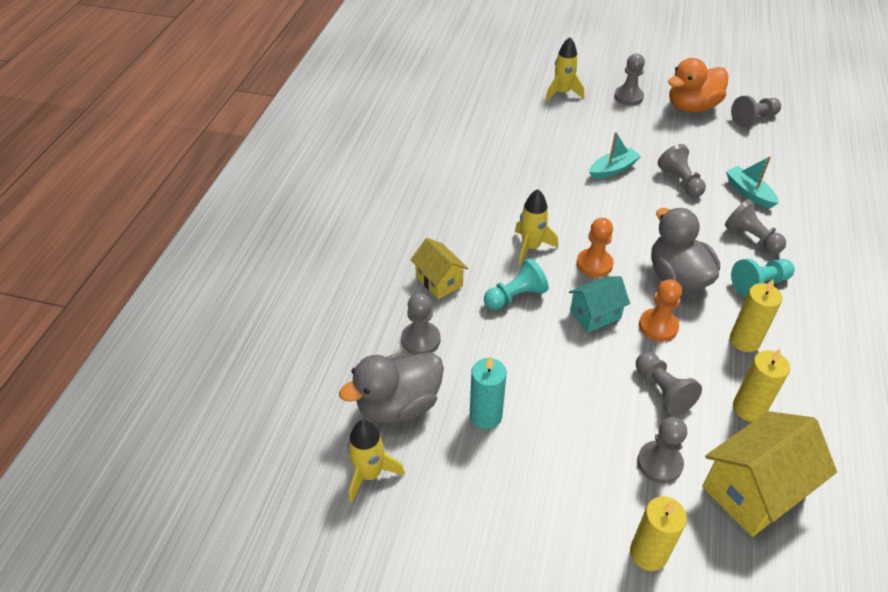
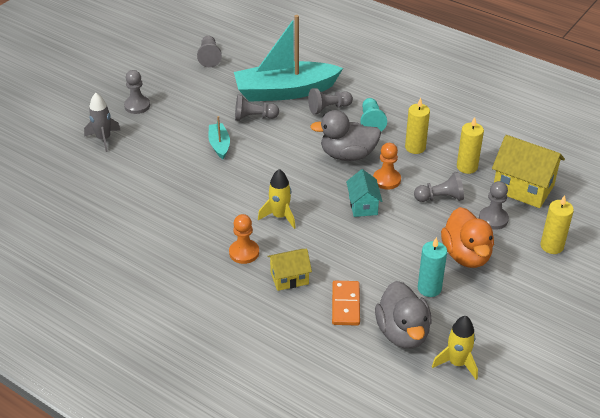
camera: 70 degrees left, 5 degrees down
(421, 340) = (345, 305): grey pawn -> orange domino
(515, 296) = (326, 240): turquoise pawn -> none
(562, 93) = (103, 139): yellow rocket -> grey rocket
(594, 264) = (315, 189): orange pawn -> orange pawn (244, 252)
(692, 107) = (174, 79): orange duck -> orange duck (466, 255)
(749, 192) = (285, 91): turquoise boat -> turquoise boat, size x2.29
(754, 490) = (523, 188): yellow house -> yellow house turned 45 degrees counterclockwise

